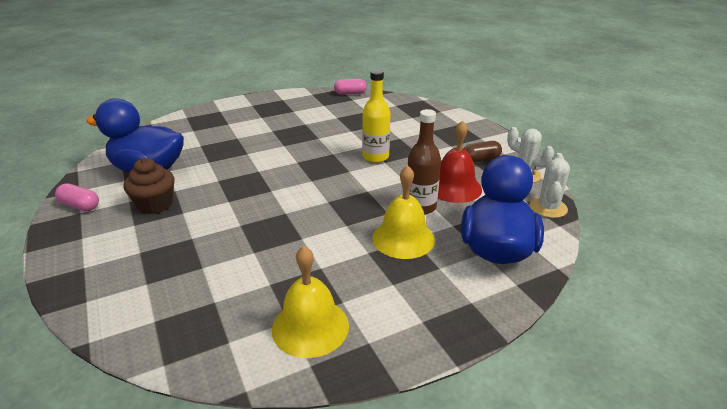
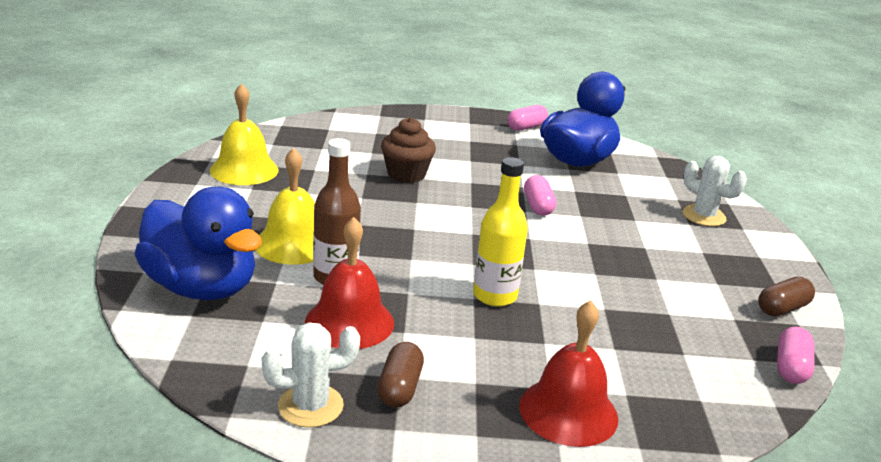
camera: 115 degrees right, 5 degrees down
(155, 205) = (498, 152): brown cupcake -> brown cupcake (406, 174)
(247, 168) = (538, 206): none -> pink capsule
(302, 97) = (782, 309): none -> brown capsule
(440, 125) = (568, 411): none -> red bell
(548, 207) = (212, 374): white cactus -> white cactus (704, 216)

